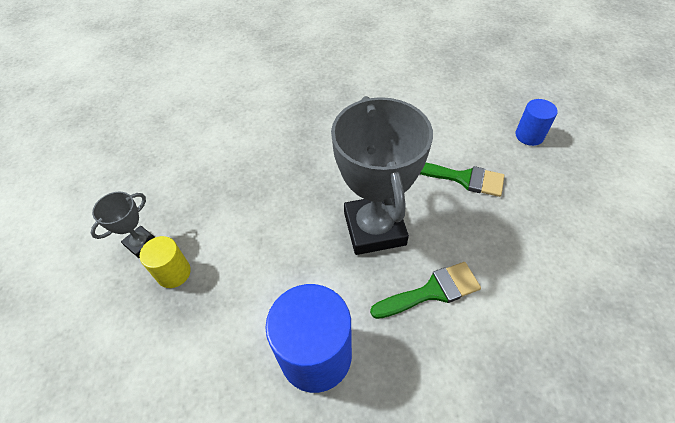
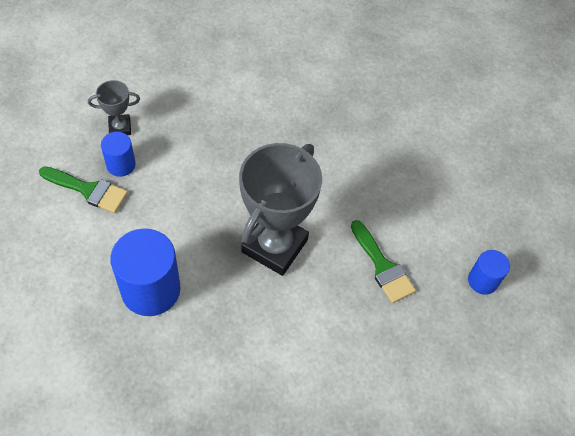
camera: 35 degrees right, 5 degrees up
(173, 273) = (121, 165): yellow cylinder -> blue cylinder
(431, 291) = (262, 319): green brush -> green brush (88, 190)

